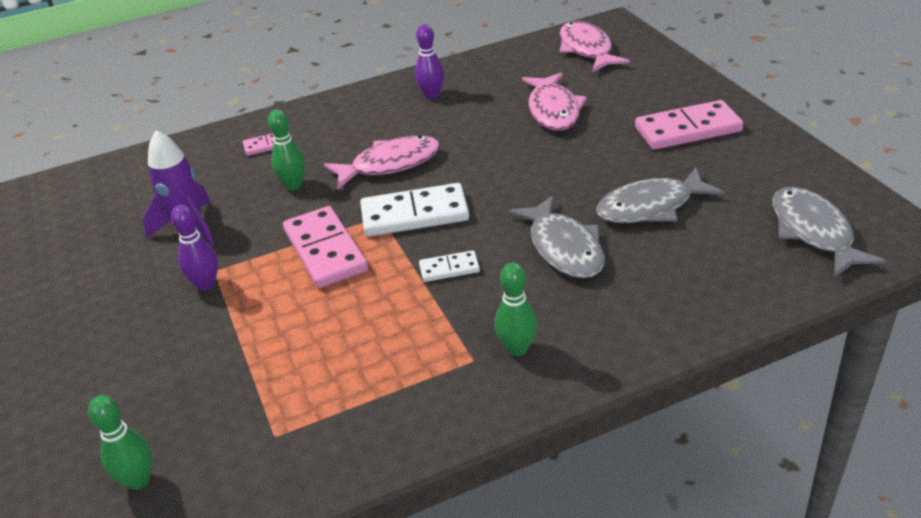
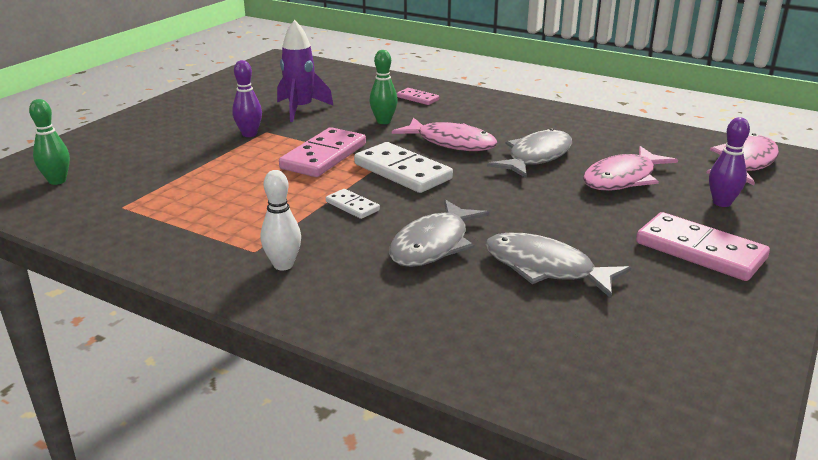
camera: 50 degrees right, 10 degrees down
(432, 95) = (563, 127): purple bowling pin -> purple bowling pin (721, 203)
(517, 349) = (283, 265): green bowling pin -> white bowling pin
(813, 232) = (630, 378): grey fish -> grey fish (536, 157)

